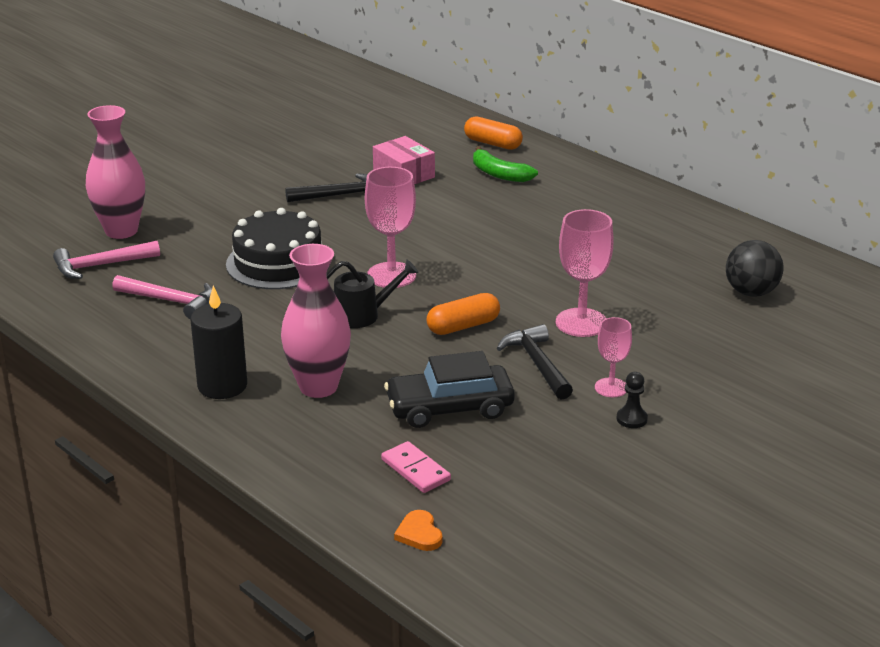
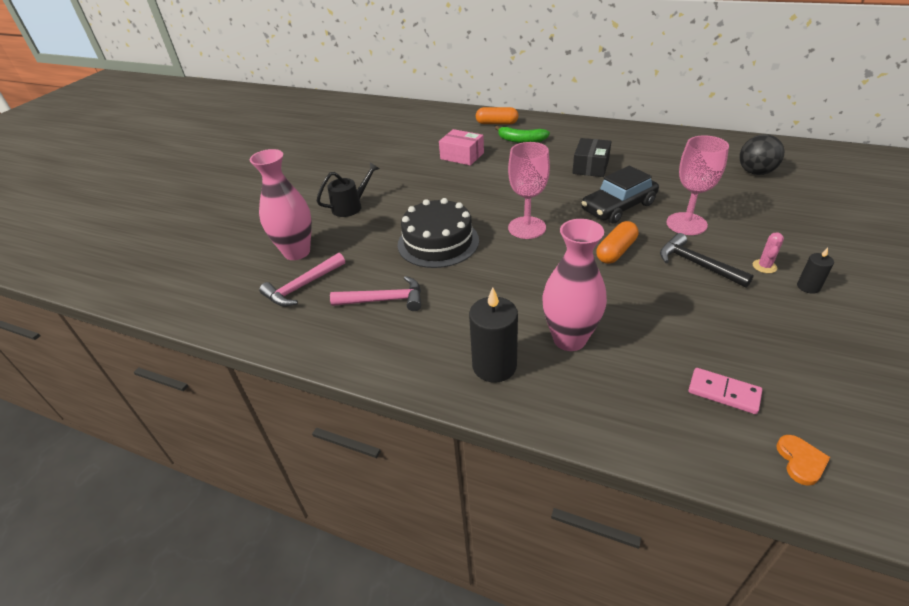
camera: 20 degrees left, 10 degrees up
(340, 195) = (434, 181): black hammer -> none
(363, 315) = (539, 264): black watering can -> black watering can (351, 206)
(419, 534) = (800, 461): orange heart -> orange heart turned 135 degrees counterclockwise
(449, 408) = (682, 322): black car -> black car (618, 207)
(548, 229) = (590, 166): none -> black box
(611, 388) = (764, 266): pink goblet -> pink cactus
(631, 419) = (808, 287): black pawn -> black candle

